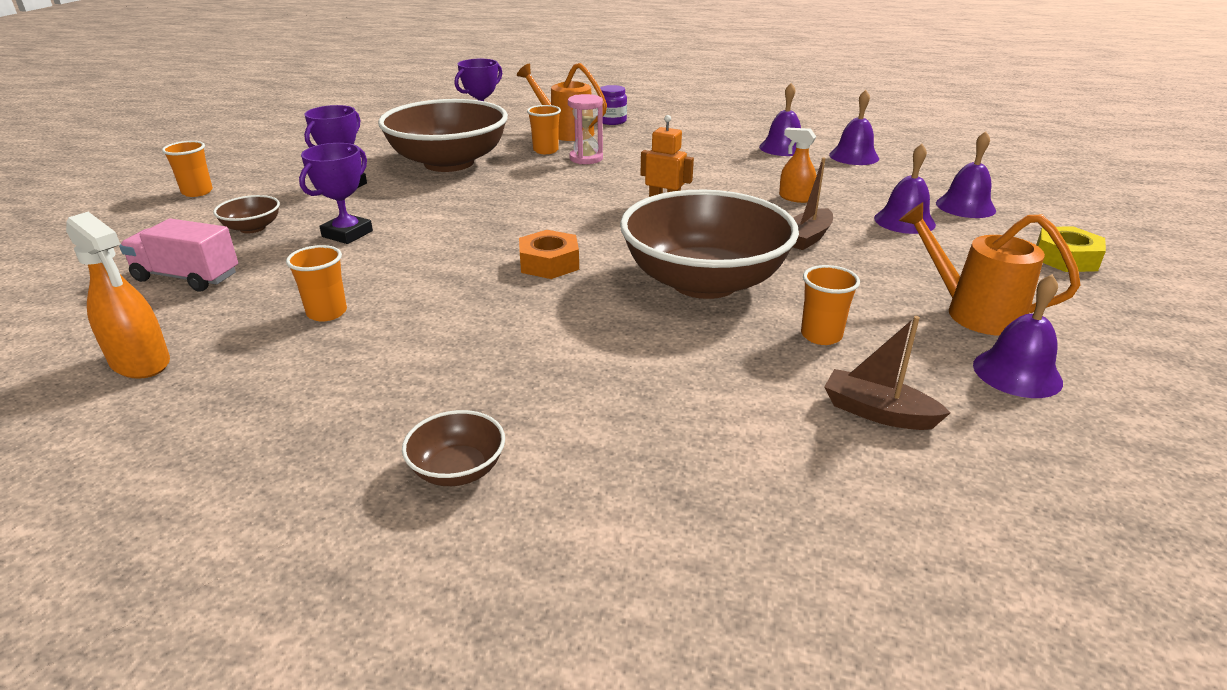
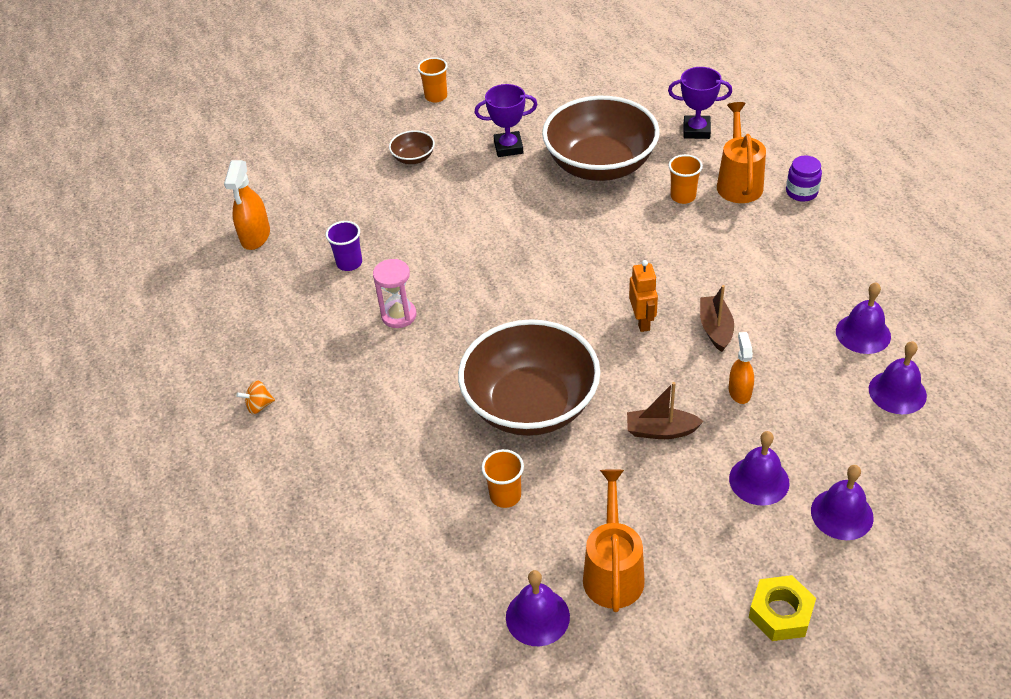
camera: 60 degrees right, 15 degrees up
(187, 277) = (338, 182): pink truck -> none
(327, 313) = (349, 263): orange cup -> purple cup
(347, 234) = (443, 201): purple trophy -> none
(458, 470) = (259, 406): brown bowl -> orange spinning top
(549, 263) = (488, 315): orange nut -> none
(586, 158) = (691, 228): pink hourglass -> pink hourglass (399, 315)
(877, 412) = (432, 555): brown boat -> brown boat (715, 329)

